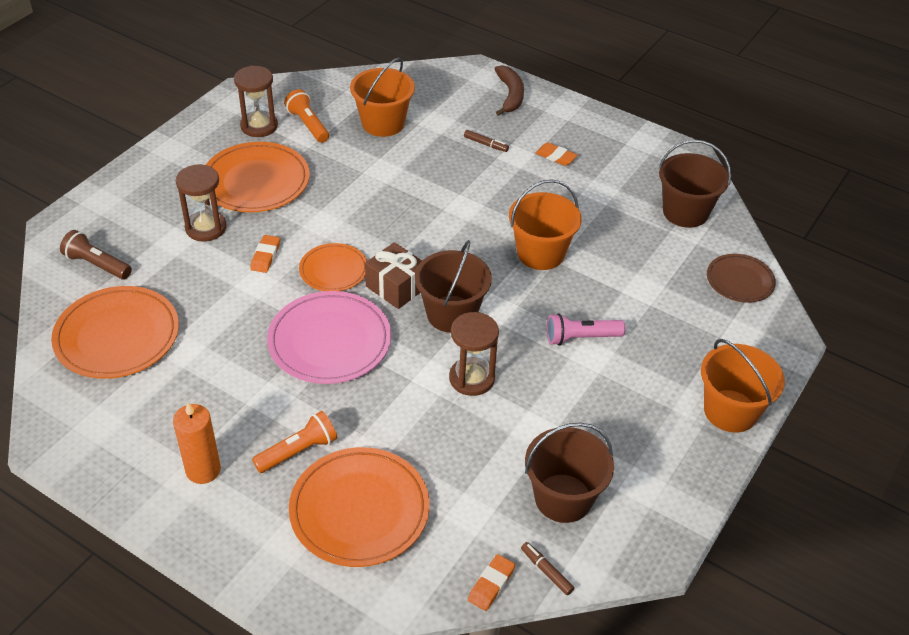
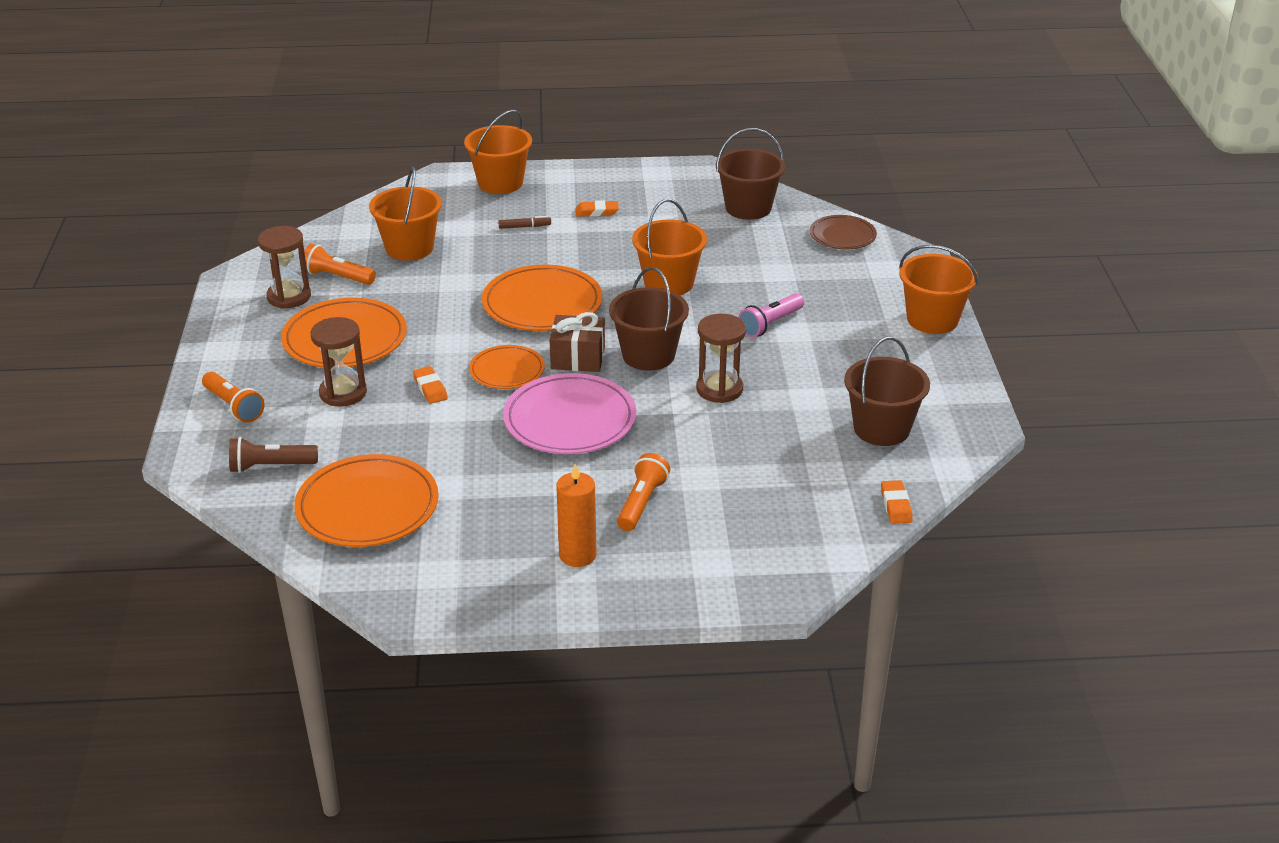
camera: 35 degrees left, 10 degrees down
(129, 201) = (233, 406): none -> orange flashlight
(359, 510) = (741, 513): orange plate -> orange plate (542, 304)
(510, 95) = (500, 183): brown banana -> orange bucket
(546, 571) = (924, 477): brown marker -> none

